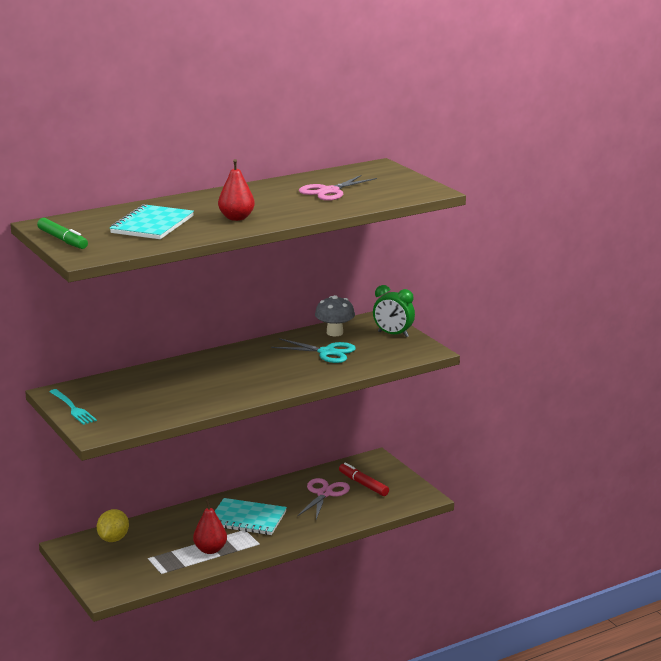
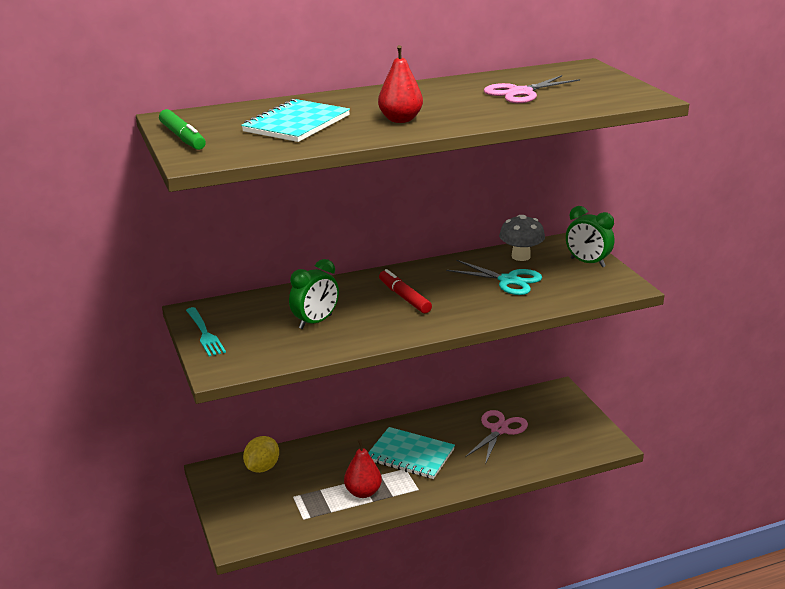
camera: 10 degrees right, 5 degrees up
(167, 394) = (315, 322): none -> green clock
(363, 484) = (543, 421): red marker -> red marker (404, 297)

